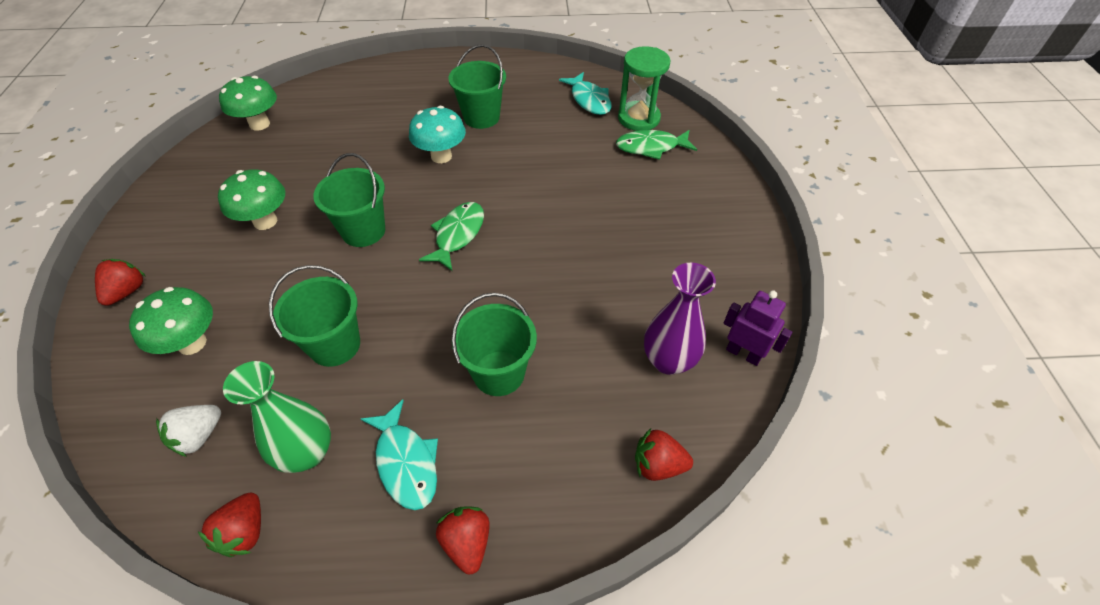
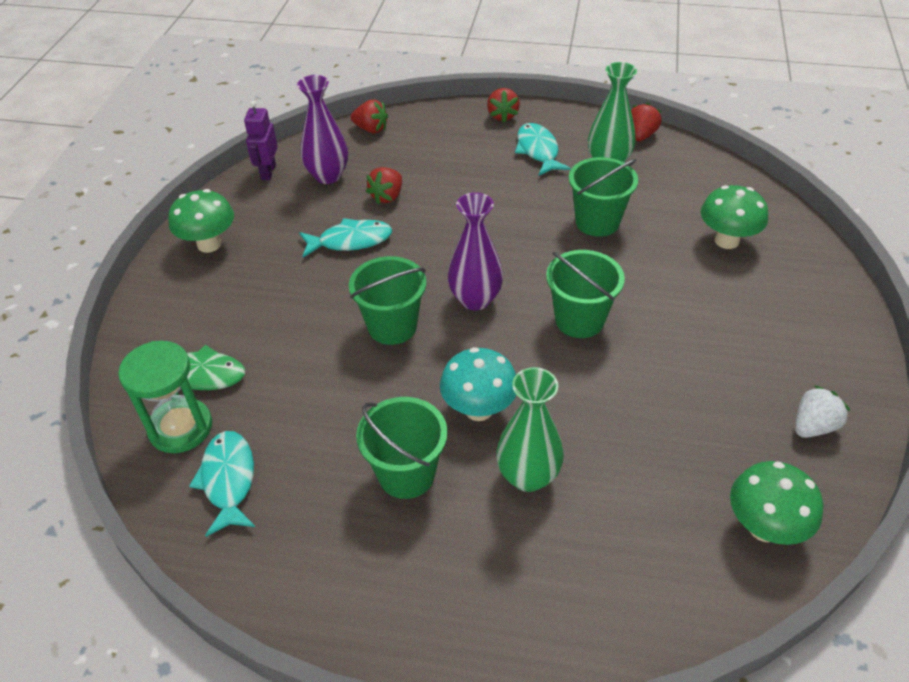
camera: 165 degrees left, 5 degrees down
(127, 291) = (817, 294): red strawberry -> red strawberry (387, 196)
(199, 436) = (692, 181): white strawberry -> white strawberry (813, 426)
(265, 221) = (697, 350): green mushroom -> green mushroom (209, 244)
(404, 127) = (528, 476): none -> green vase
(458, 235) = (475, 299): green fish -> purple vase
(499, 373) = (462, 186): green bucket -> green bucket (392, 326)
(596, 275) = (350, 241): none -> turquoise fish
(743, 353) = (268, 172): purple robot -> purple robot turned 45 degrees clockwise

